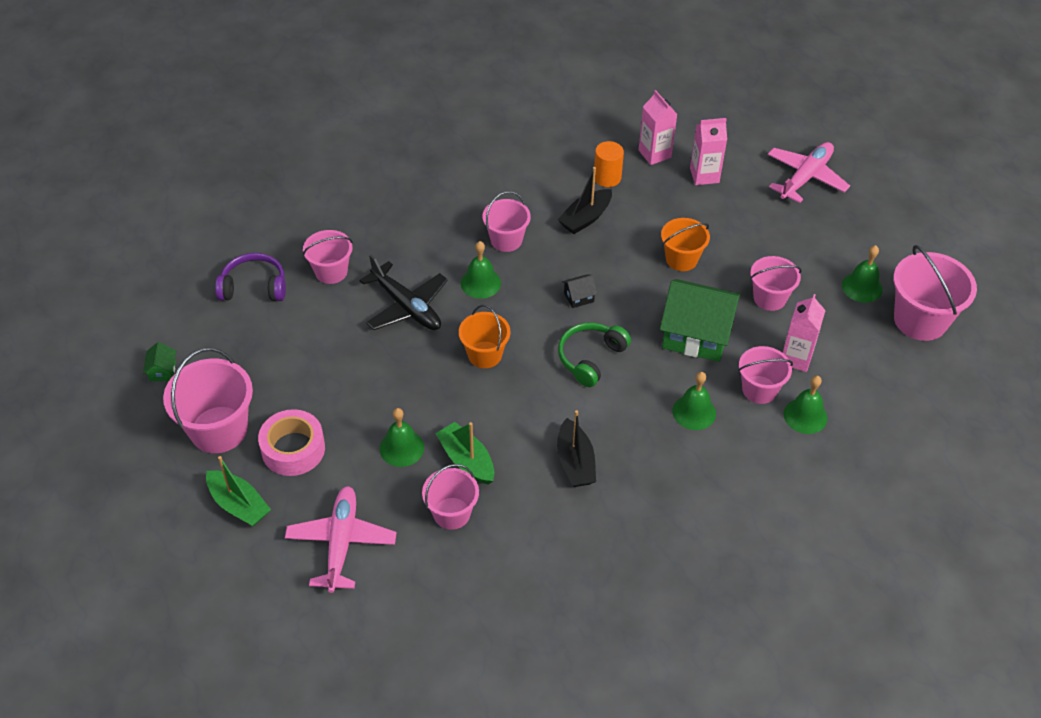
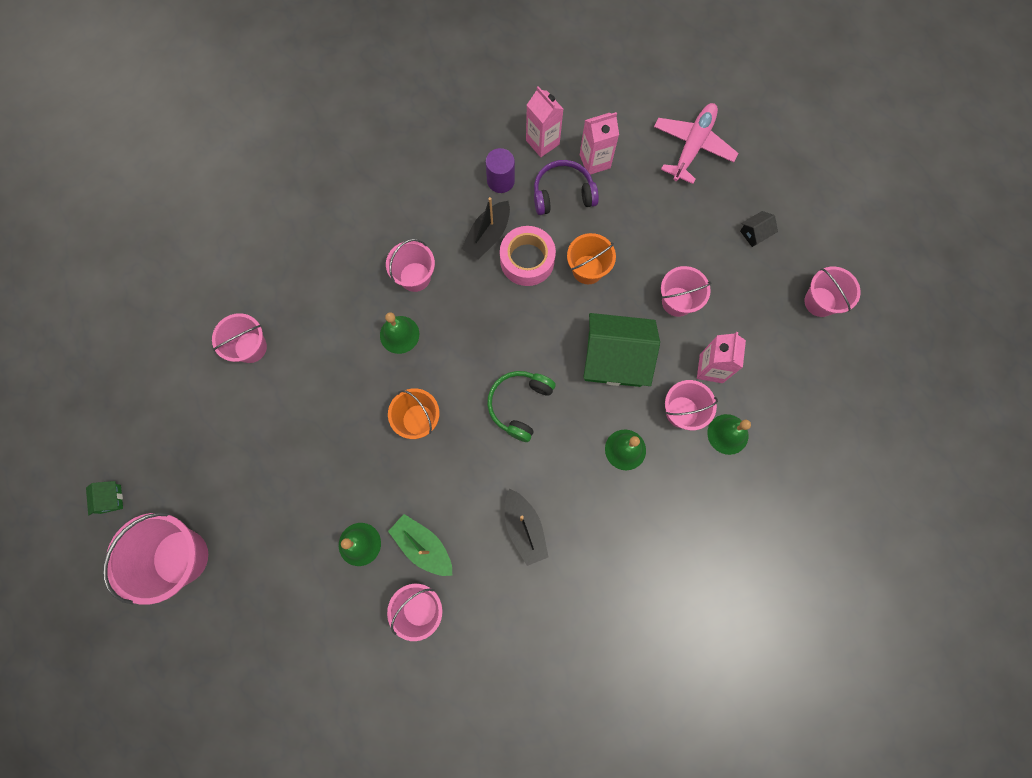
camera: 10 degrees left, 25 degrees up
(239, 505) = (219, 639): green boat -> none
(254, 287) = (178, 380): purple headphones -> purple headphones (563, 194)
(293, 449) = (257, 565): pink tape -> pink tape (527, 260)
(341, 543) = (323, 662): pink plane -> none
(406, 306) = (333, 376): black plane -> none
(579, 297) = (496, 334): black house -> black house (754, 233)
(607, 177) = (500, 181): orange cylinder -> purple cylinder
(862, 287) = (762, 272): green bell -> none
(920, 320) = (820, 302): pink bucket -> pink bucket, size x0.63

